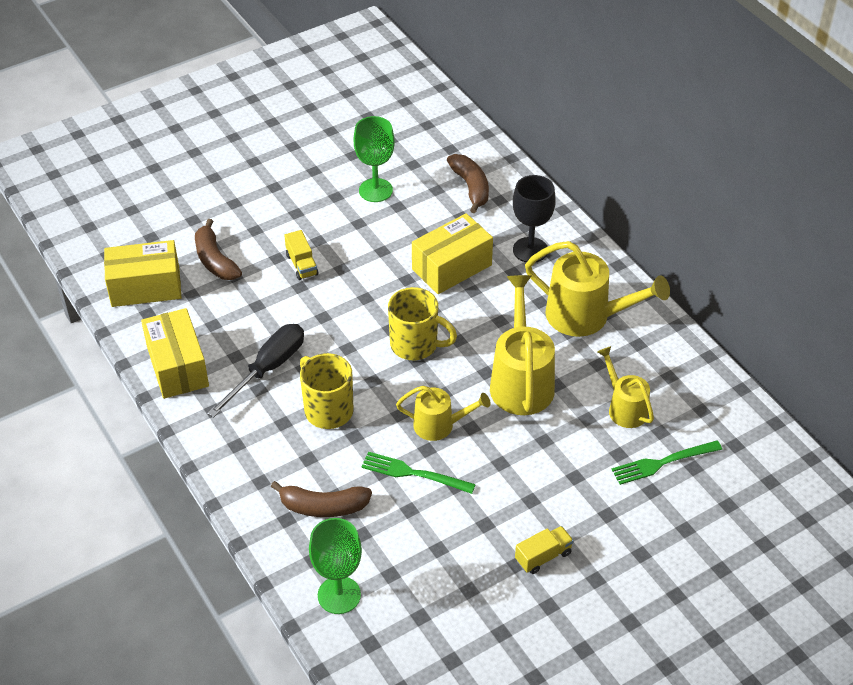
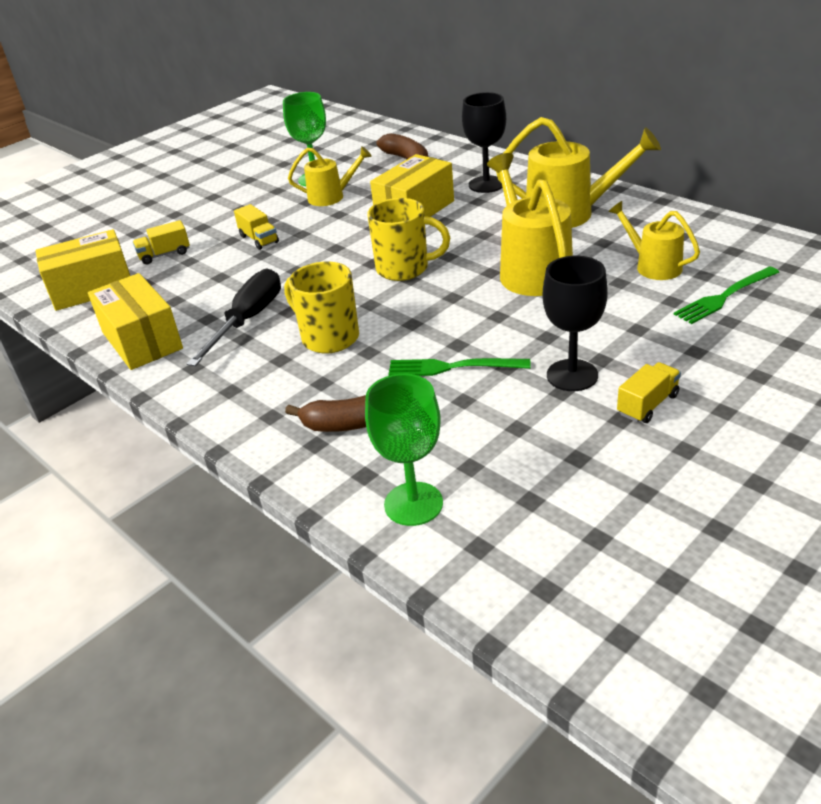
camera: 10 degrees left, 10 degrees down
(215, 260) = (164, 254): brown banana -> yellow truck
(440, 425) = (462, 322): yellow watering can -> yellow watering can (331, 197)
(501, 510) = (572, 375): none -> black goblet

